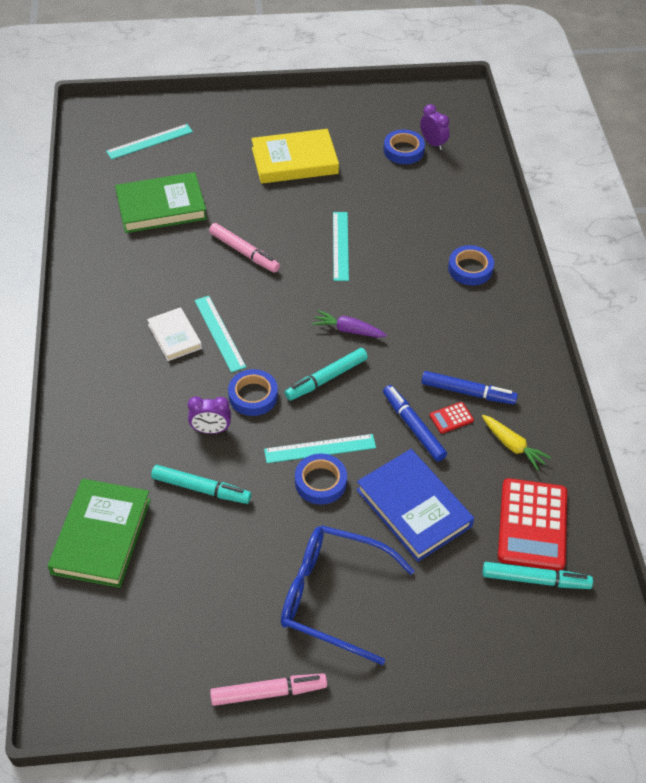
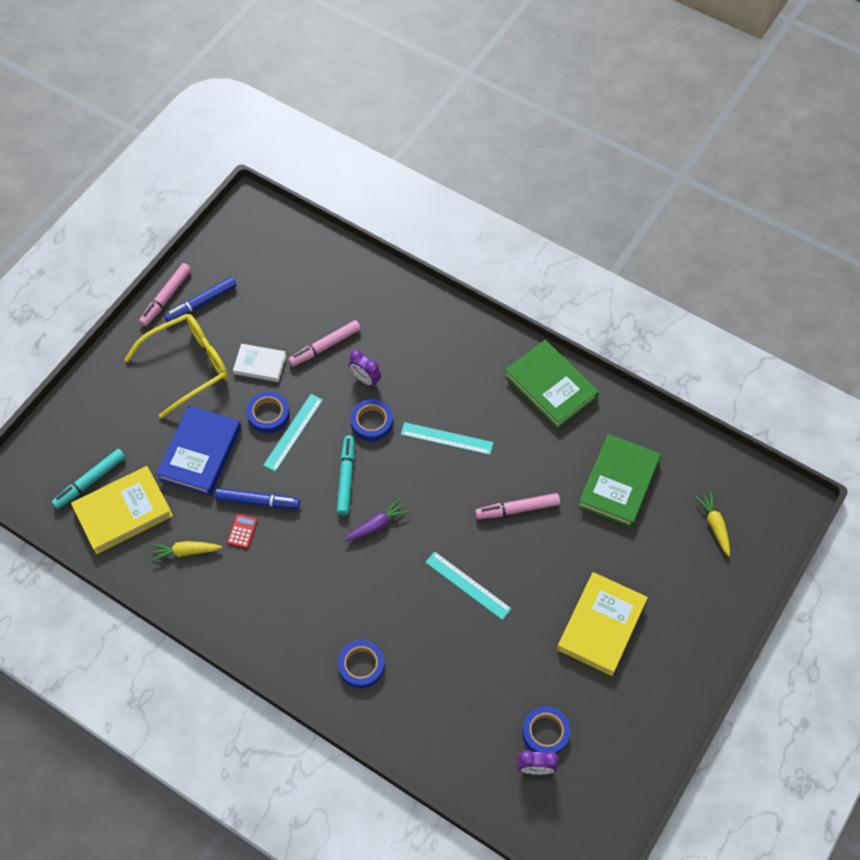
camera: 130 degrees right, 10 degrees up
(101, 536) = (339, 277): green book -> green book (550, 386)
(149, 141) = (714, 525): turquoise ruler -> yellow carrot
(174, 336) = (467, 408): white book -> white book (260, 364)
(201, 488) = (325, 346): turquoise marker -> pink marker
(211, 430) = (365, 379): purple clock -> purple clock turned 90 degrees counterclockwise
(332, 596) = (188, 366): blue glasses -> yellow glasses
(413, 508) = (200, 453): blue book -> blue book turned 75 degrees counterclockwise
(467, 392) = (252, 560): blue marker -> blue marker (202, 303)
(532, 525) = (123, 512): red calculator -> yellow book

